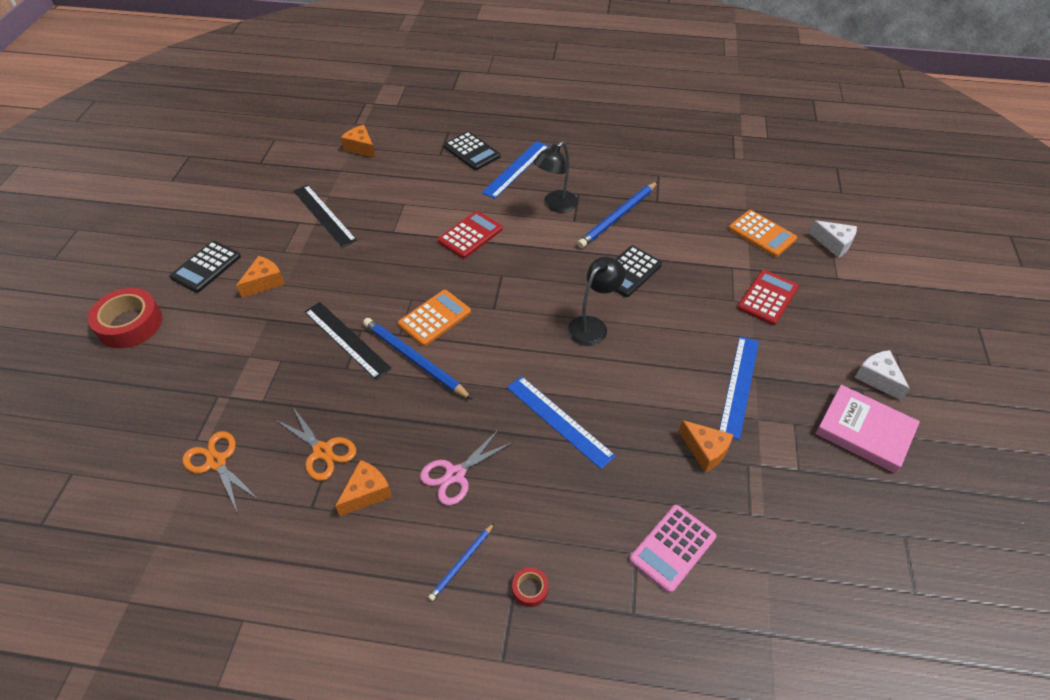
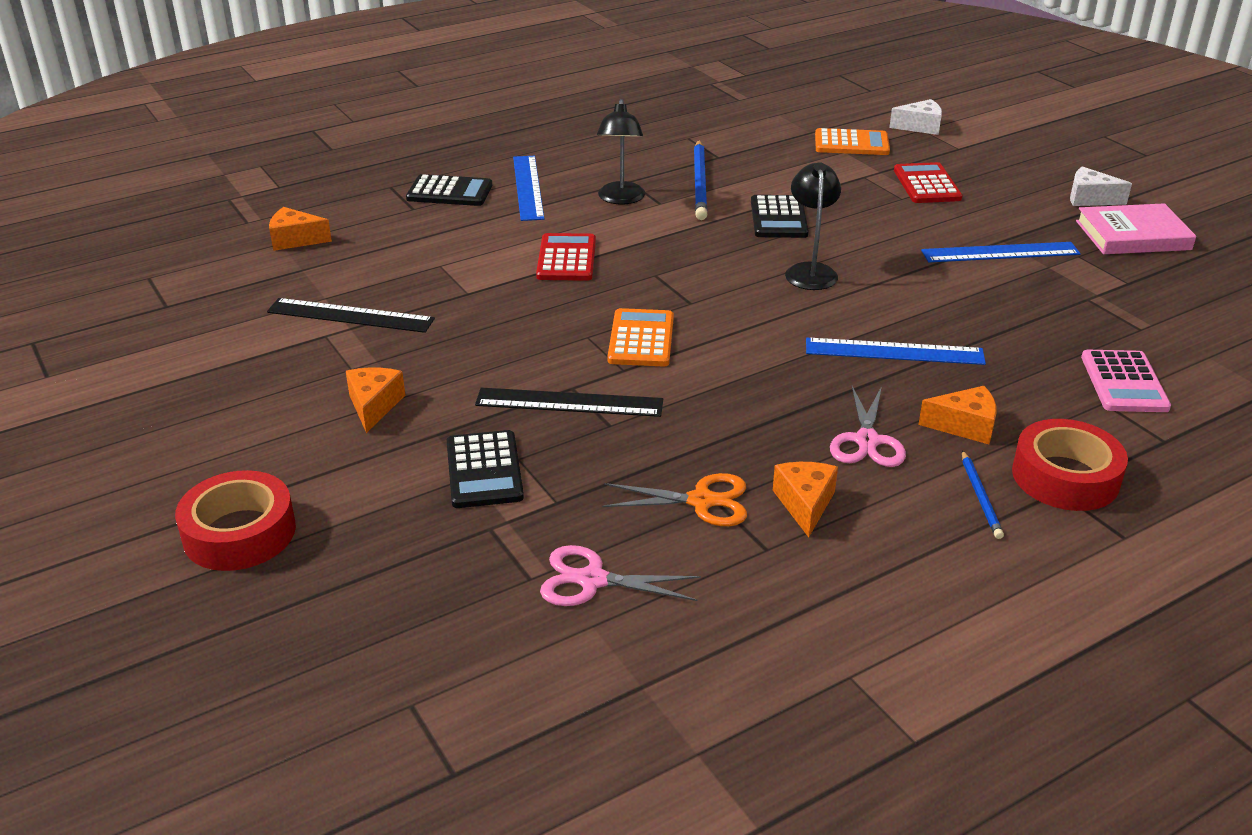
camera: 40 degrees left, 15 degrees down
(206, 267) = (261, 430): black calculator -> black calculator (484, 470)
(216, 462) = (592, 580): orange scissors -> pink scissors
(414, 360) = (675, 380): blue pencil -> none
(530, 589) = (1065, 477): red tape -> red tape, size x2.23
(705, 450) = (1044, 307): orange cheese -> orange cheese (964, 426)
(739, 386) = (1000, 252): blue ruler -> blue ruler turned 75 degrees counterclockwise

